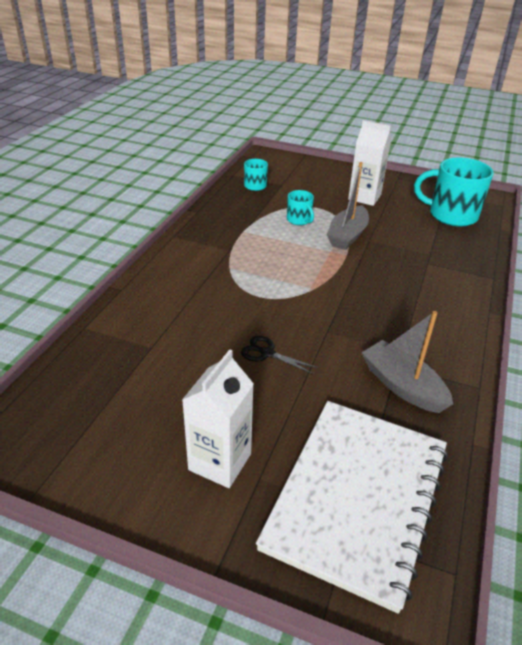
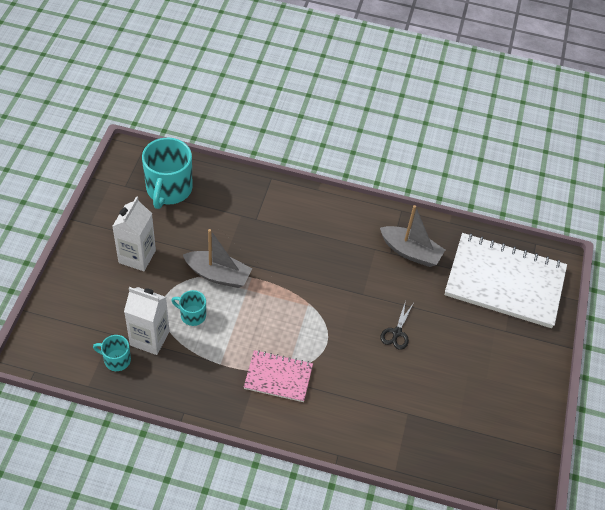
camera: 100 degrees left, 15 degrees up
(220, 462) = (500, 353): white carton -> white carton (149, 338)
(222, 261) = (278, 377): none -> pink notebook
(299, 220) = (192, 315): turquoise mug -> turquoise mug turned 120 degrees counterclockwise
(402, 386) = (410, 252): grey boat -> grey boat turned 105 degrees counterclockwise

